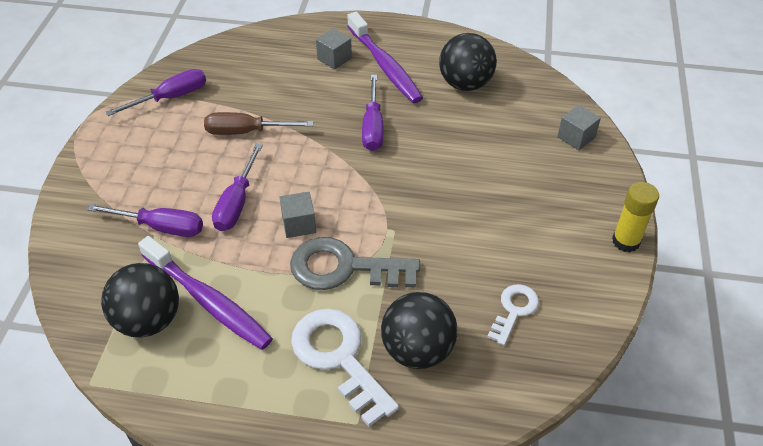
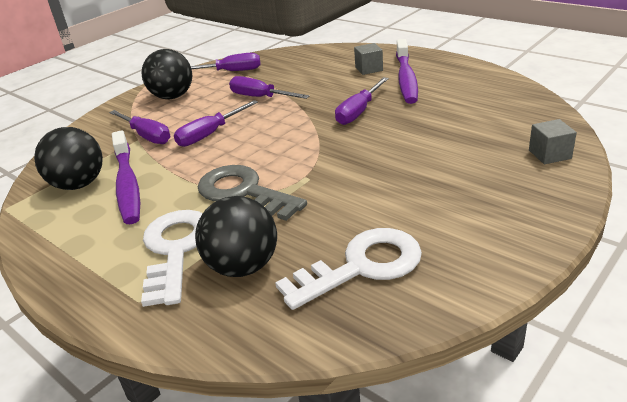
camera: 35 degrees right, 15 degrees down
(246, 132) = (260, 97): brown screwdriver -> purple screwdriver
(299, 224) = (239, 157): grey cube -> none
(465, 84) = (467, 100): black ball -> black ball (172, 97)
(514, 310) = (361, 266): white key -> white key, size x1.78
(626, 241) = (538, 247): yellow glue stick -> none

